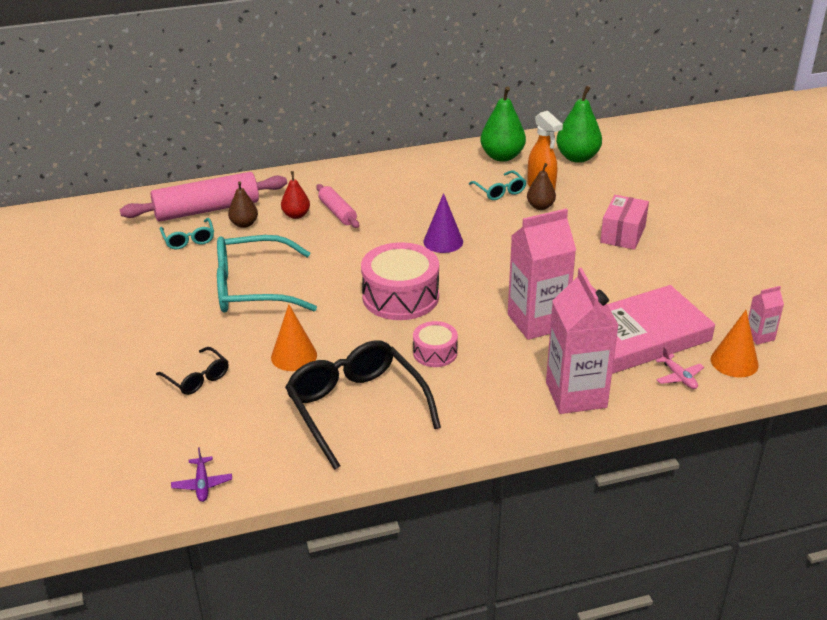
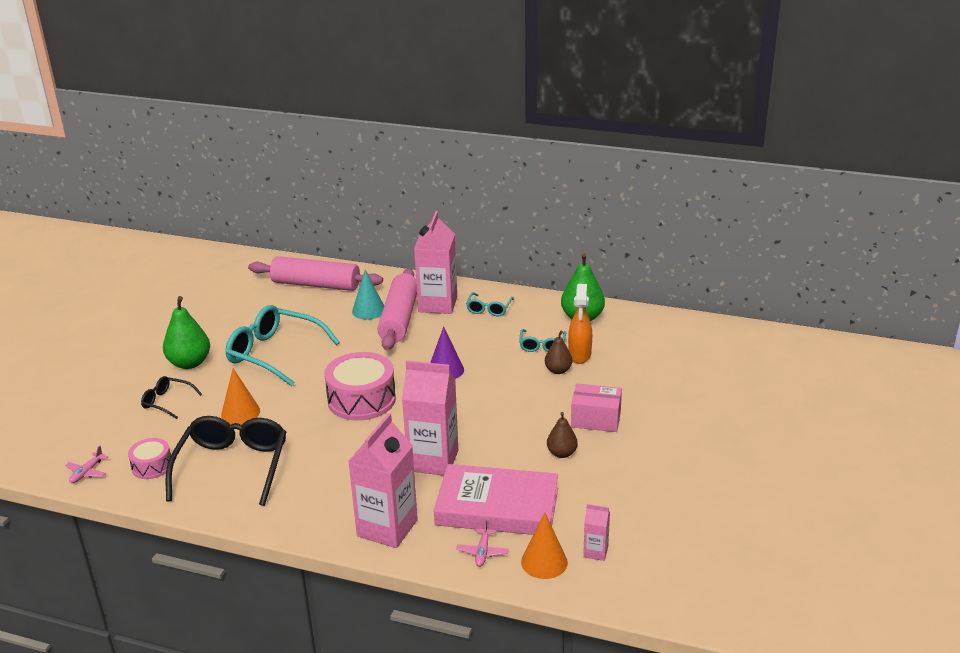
camera: 35 degrees right, 5 degrees down
(189, 239) = (278, 302): turquoise glasses -> turquoise glasses (489, 309)
(197, 378) = (167, 402): black glasses -> black glasses turned 120 degrees clockwise
(202, 484) = (87, 472): purple plane -> pink plane
(244, 224) = (326, 304): brown pear -> brown pear (561, 453)
(296, 215) = (368, 310): red pear -> turquoise cone
(337, 212) = (399, 319): pink rolling pin -> pink rolling pin, size x1.86
(357, 187) = (437, 304): none -> pink carton
(435, 352) = (331, 451): pink drum -> pink drum (152, 466)
(577, 157) = (645, 340): green pear -> green pear (189, 363)
(622, 234) = (596, 419): pink box -> pink box turned 45 degrees clockwise

